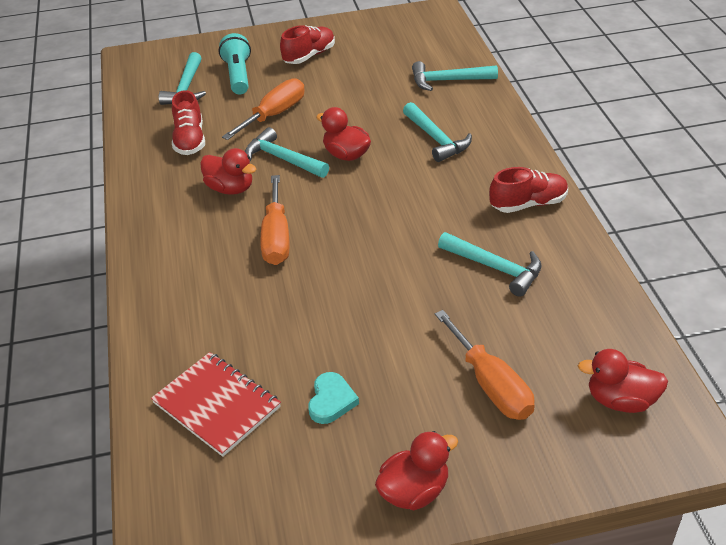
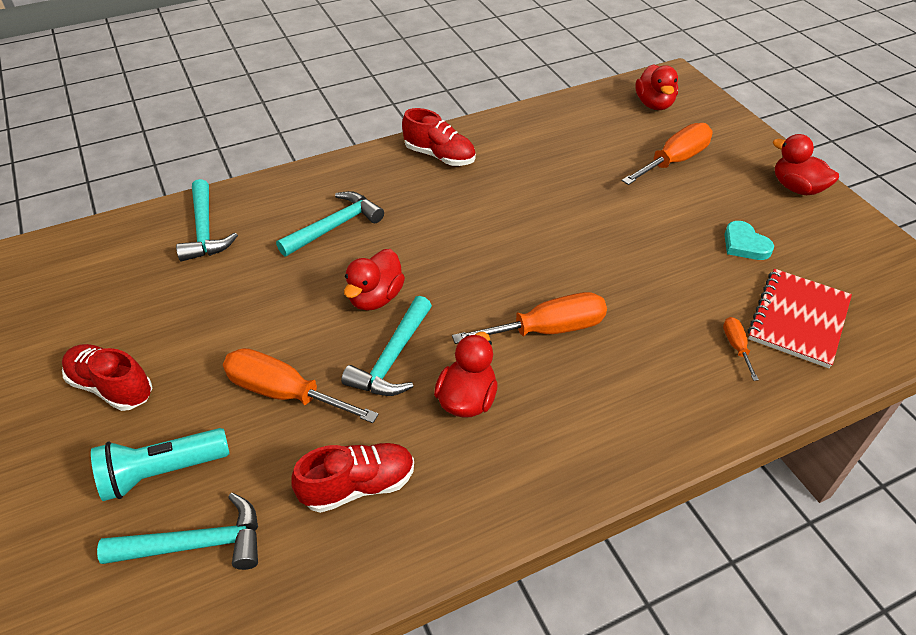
camera: 105 degrees left, 5 degrees up
(207, 347) = (736, 346): none -> orange screwdriver
(331, 401) = (744, 244): turquoise heart -> turquoise heart turned 120 degrees counterclockwise
(495, 268) = (537, 169): turquoise hammer -> none
(528, 204) = (439, 156): red shoe -> red shoe turned 150 degrees clockwise

